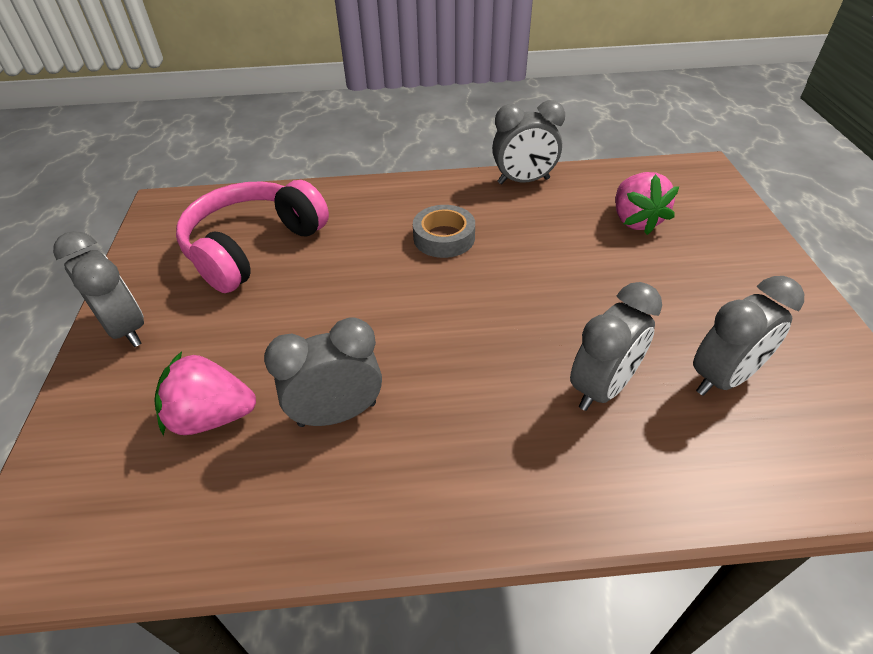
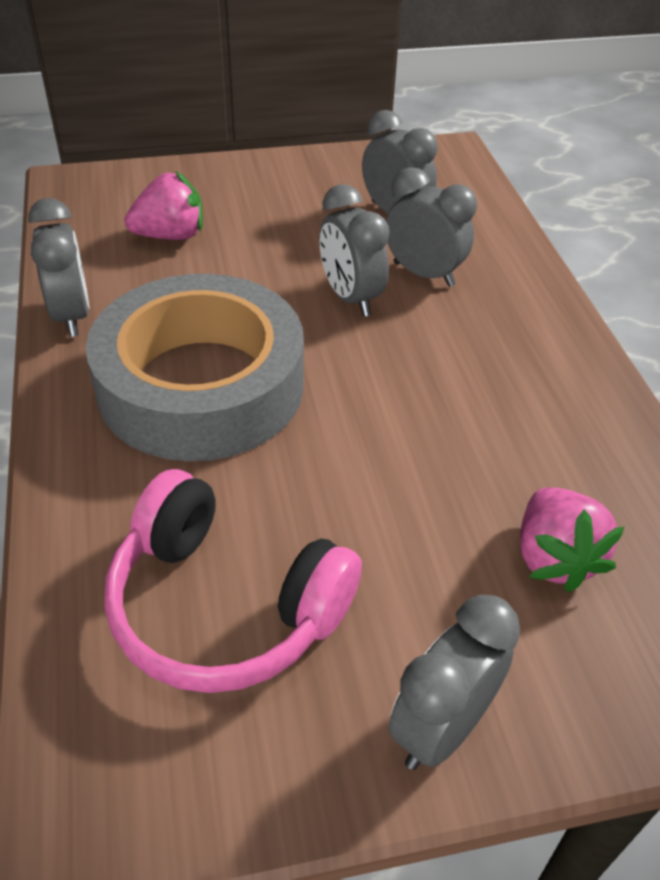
camera: 100 degrees left, 0 degrees up
(337, 414) = (511, 446): grey clock -> grey clock (350, 298)
(444, 238) = (201, 385): grey tape -> grey tape, size x2.43

